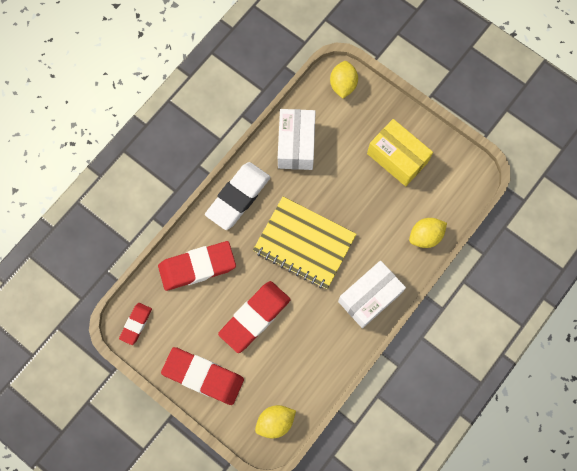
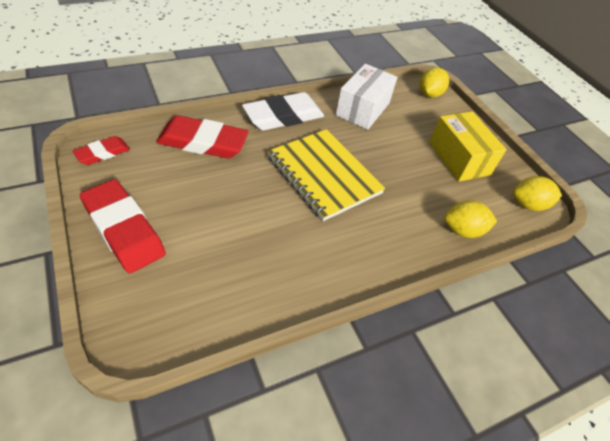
camera: 20 degrees right, 25 degrees down
(254, 317) = (225, 207): red eraser -> none
(275, 422) = (163, 322): yellow lemon -> yellow lemon (528, 204)
(369, 297) = (368, 253): white box -> none

